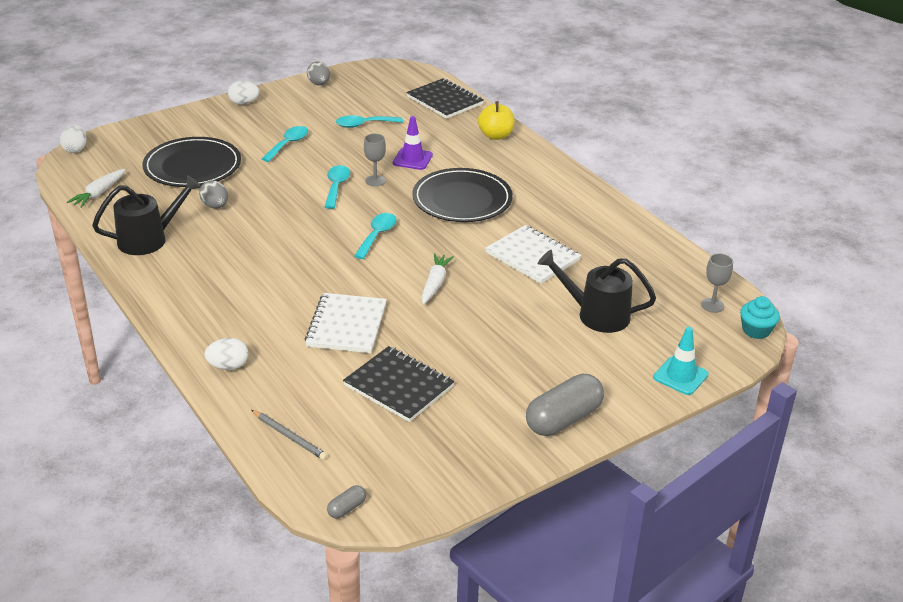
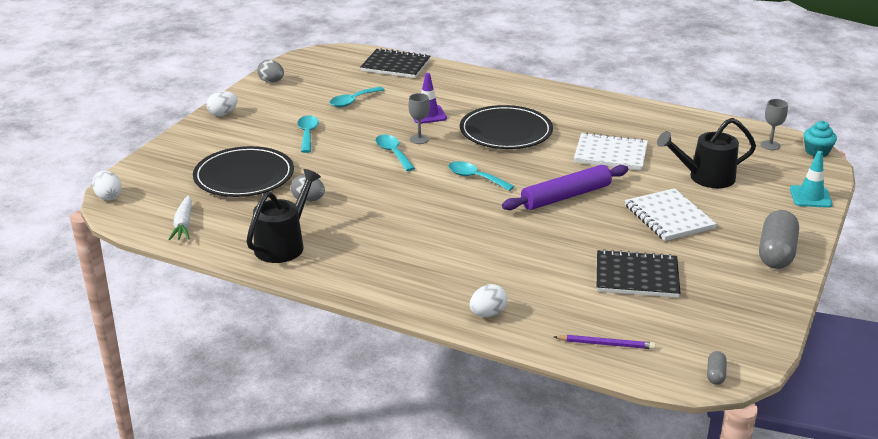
camera: 30 degrees left, 5 degrees down
(289, 436) = (606, 344): grey pencil -> purple pencil
(346, 325) = (540, 249): white notebook -> white notebook (669, 217)
(377, 235) = (475, 178): turquoise spoon -> turquoise spoon turned 45 degrees counterclockwise
(435, 283) = (566, 196): white carrot -> purple rolling pin
(495, 136) = (470, 79): yellow apple -> none

